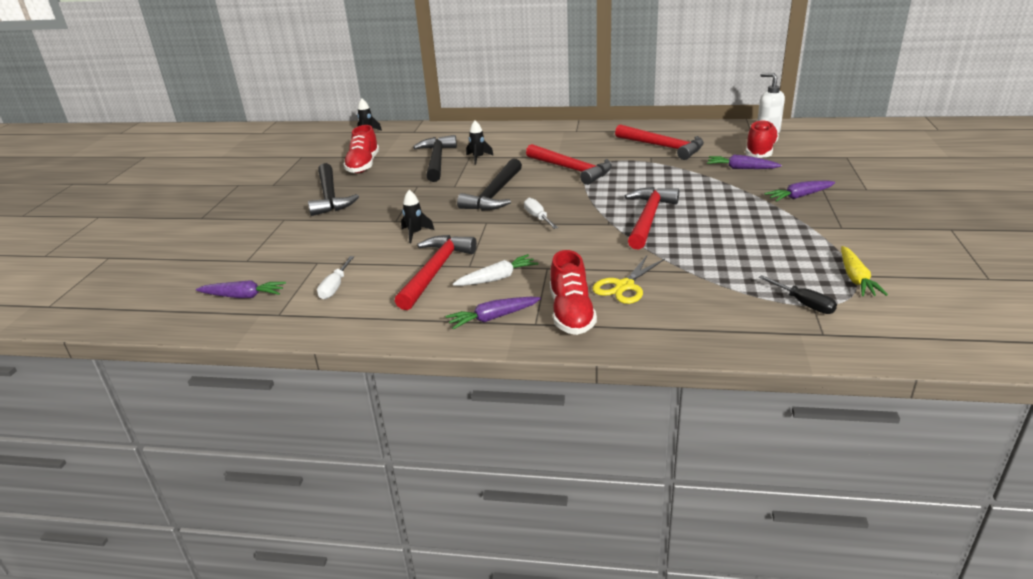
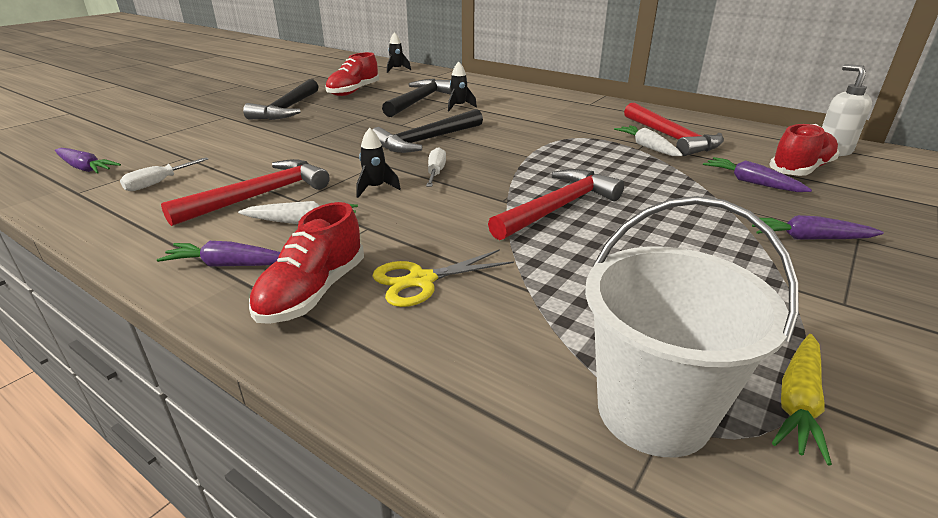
camera: 25 degrees right, 0 degrees up
(415, 234) = (301, 156): black rocket -> black rocket (375, 188)
(571, 169) = (536, 136): red hammer -> none
(655, 159) = (647, 147): none -> white carrot
(803, 303) = (653, 411): black screwdriver -> white bucket

